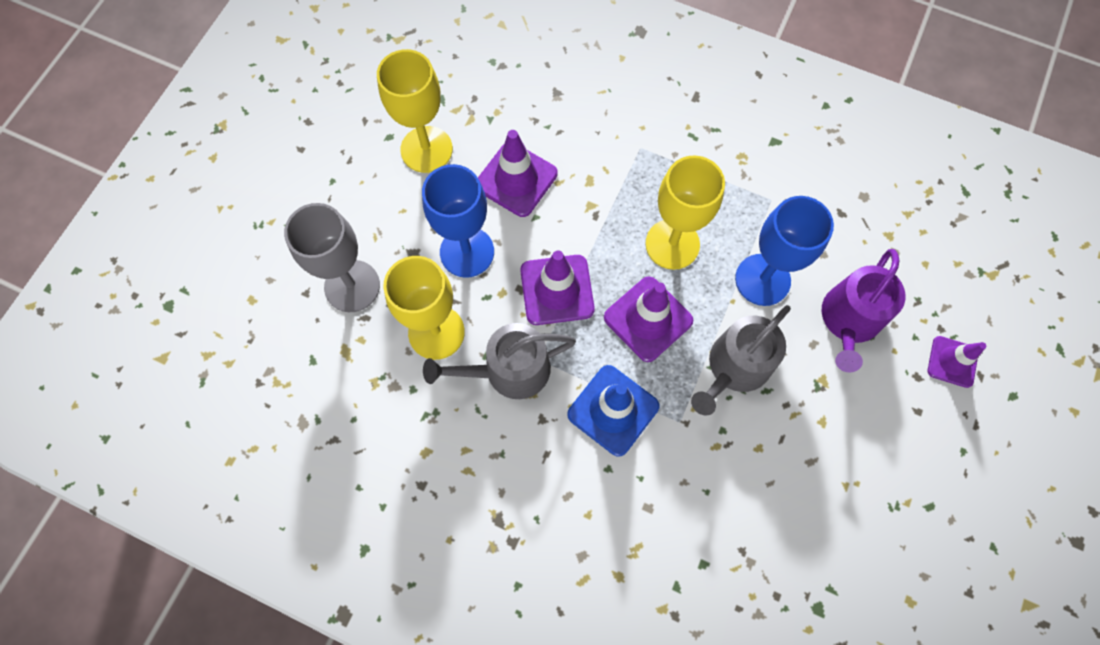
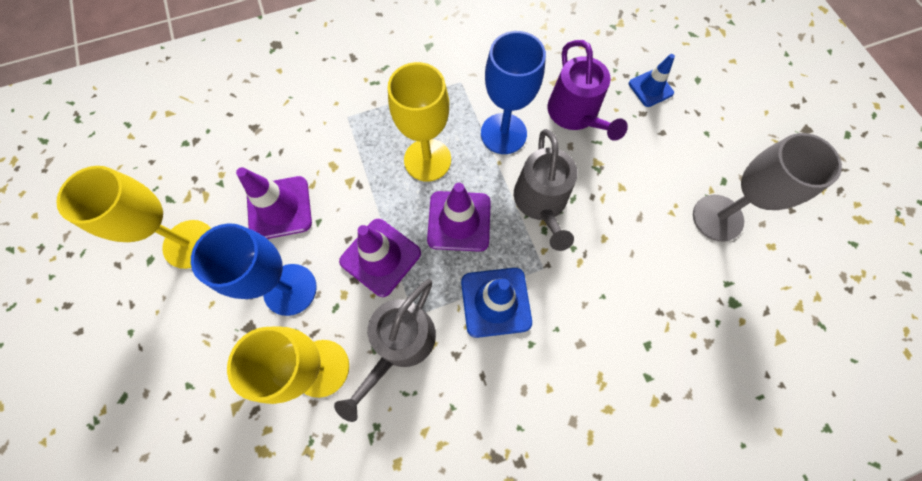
camera: 45 degrees left, 0 degrees up
(352, 286) = (221, 396): grey goblet -> grey goblet (717, 218)
(952, 362) = (650, 88): purple traffic cone -> blue traffic cone

